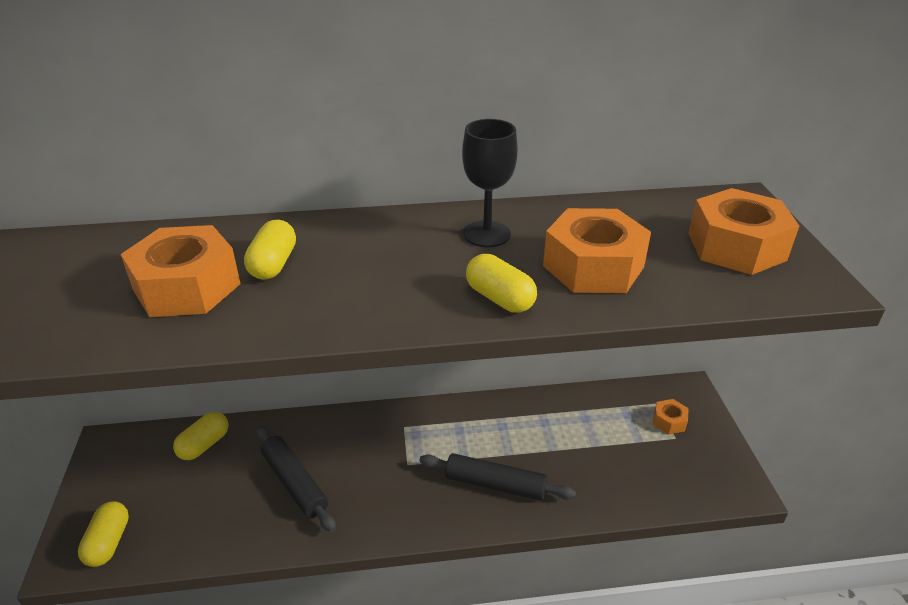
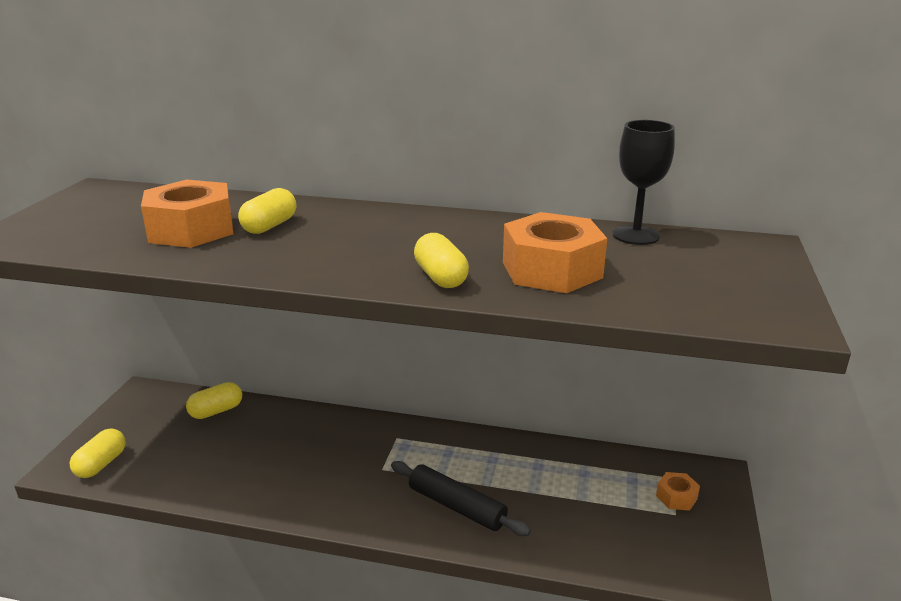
camera: 20 degrees right, 10 degrees down
(294, 483) = (273, 459): black rolling pin -> none
(487, 234) = (470, 233): black goblet -> black goblet (636, 235)
(736, 246) = (718, 278): orange nut -> none

